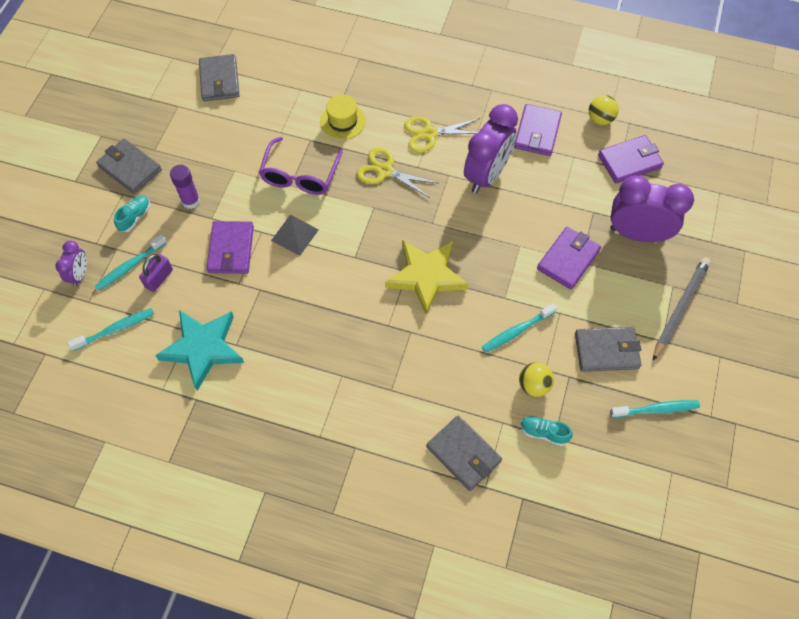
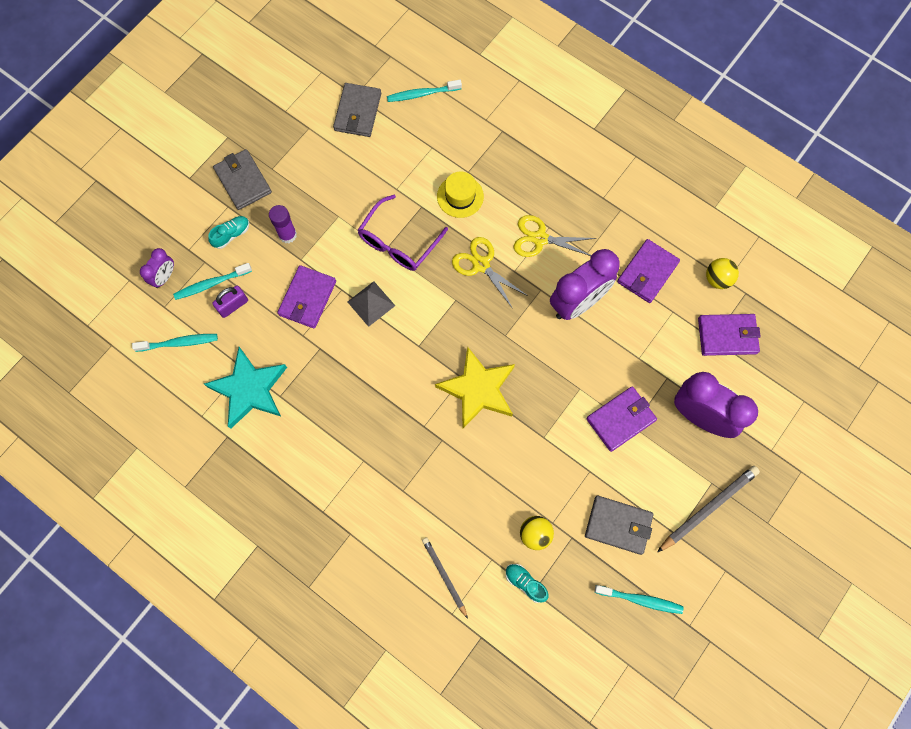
camera: 20 degrees right, 10 degrees up
(463, 454) = (444, 576): grey wallet -> grey pencil
(517, 331) = (541, 475): turquoise toothbrush -> turquoise toothbrush (422, 94)

